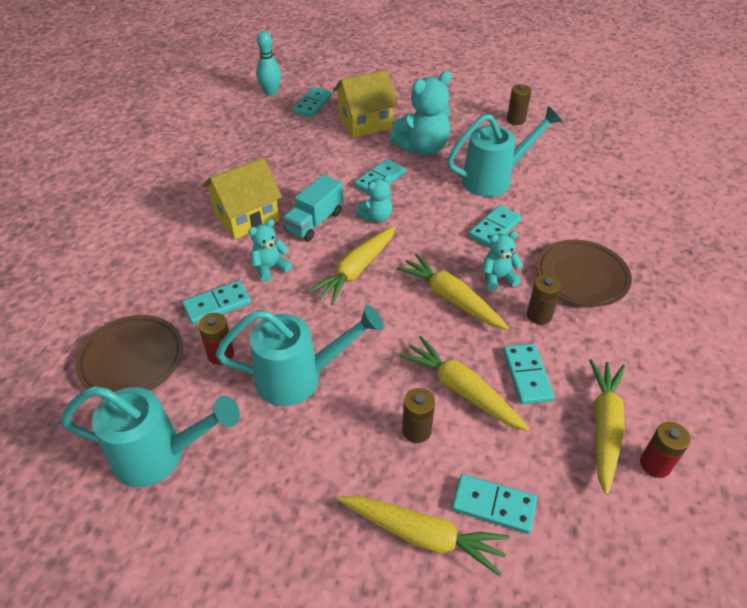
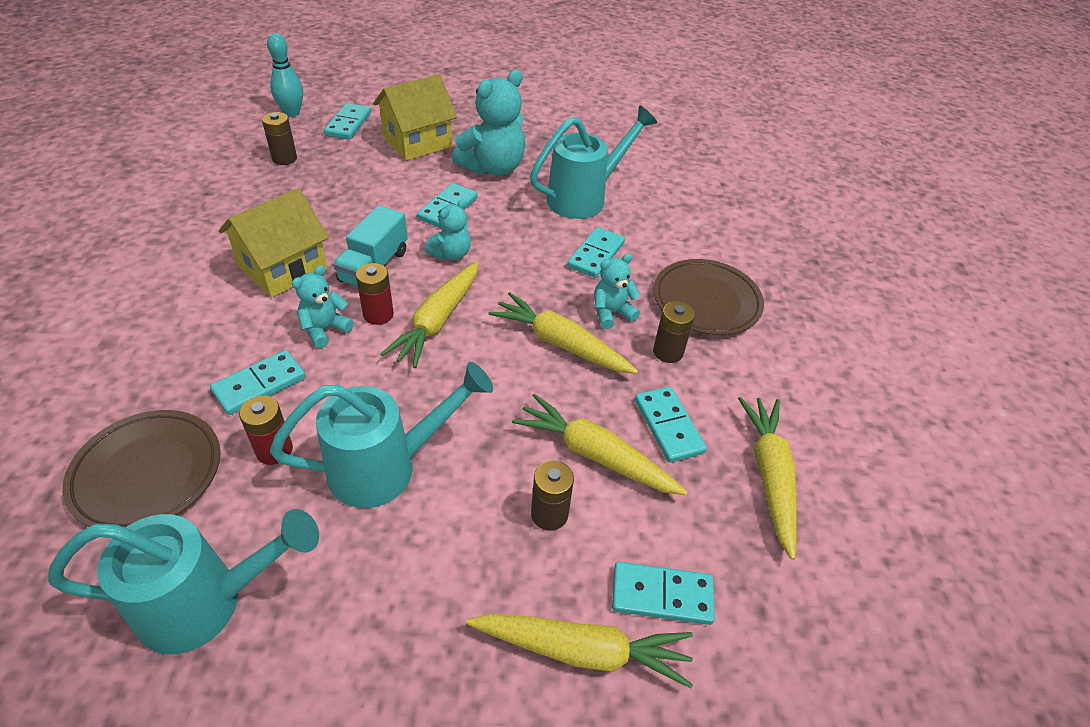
camera: 15 degrees left, 0 degrees up
(516, 120) = (595, 129): brown battery -> brown battery (284, 158)
(655, 464) = (835, 512): red battery -> red battery (378, 314)

